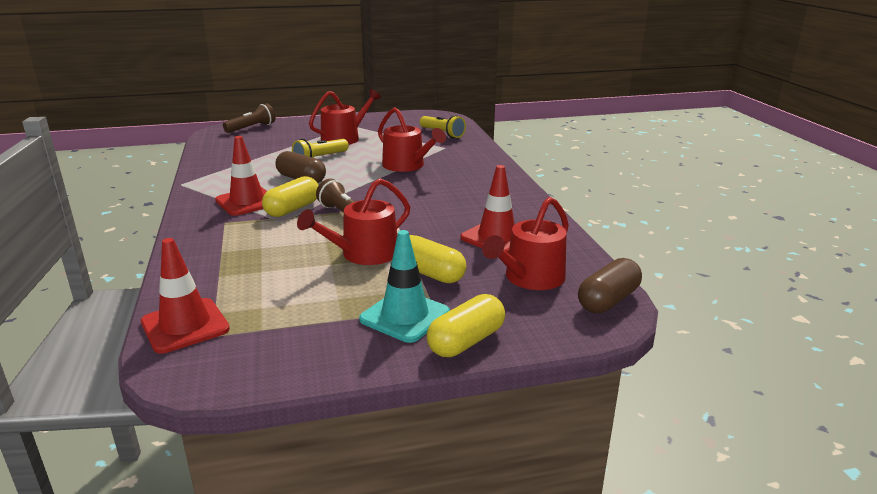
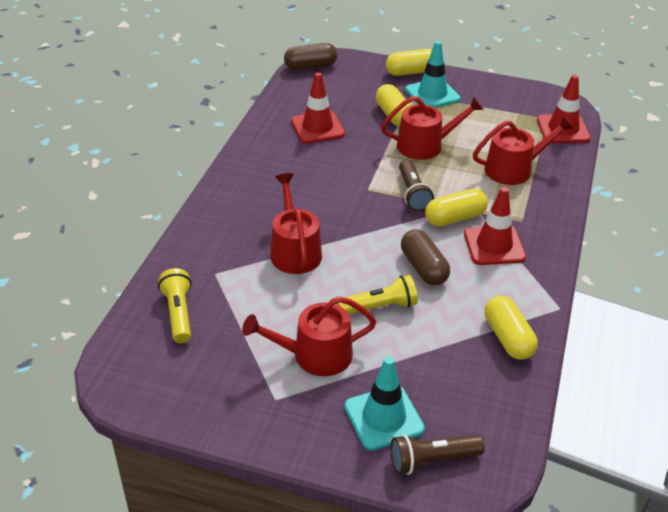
camera: 150 degrees left, 15 degrees up
(220, 166) = (508, 338): none -> yellow capsule
(286, 132) = (384, 418): none -> turquoise traffic cone
(530, 278) = (335, 92): red watering can -> red watering can (514, 169)

